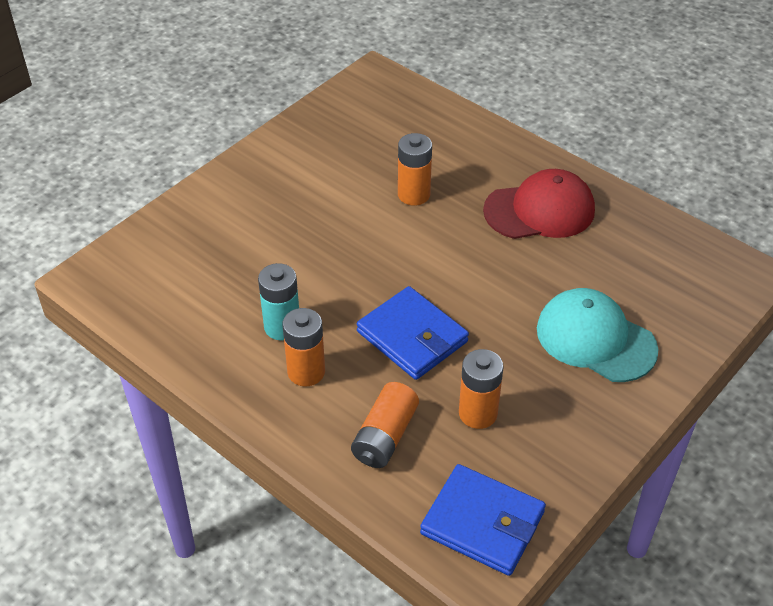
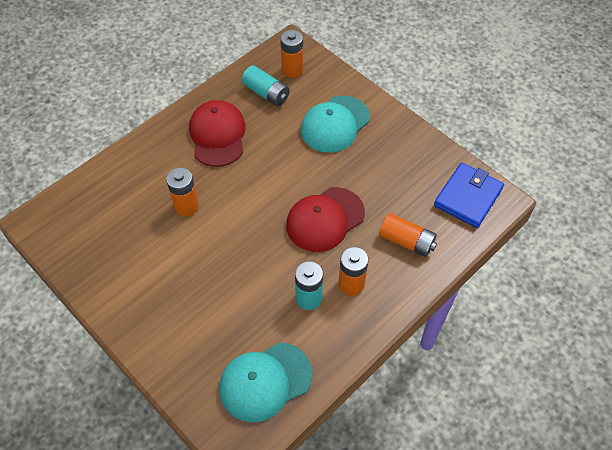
camera: 85 degrees left, 10 degrees up
(165, 293) = (265, 381): none -> turquoise cap
(412, 337) = (325, 219): blue wallet -> red cap
(478, 413) = (389, 190): orange battery -> orange battery (292, 70)
(634, 254) = (266, 93): none -> turquoise battery

